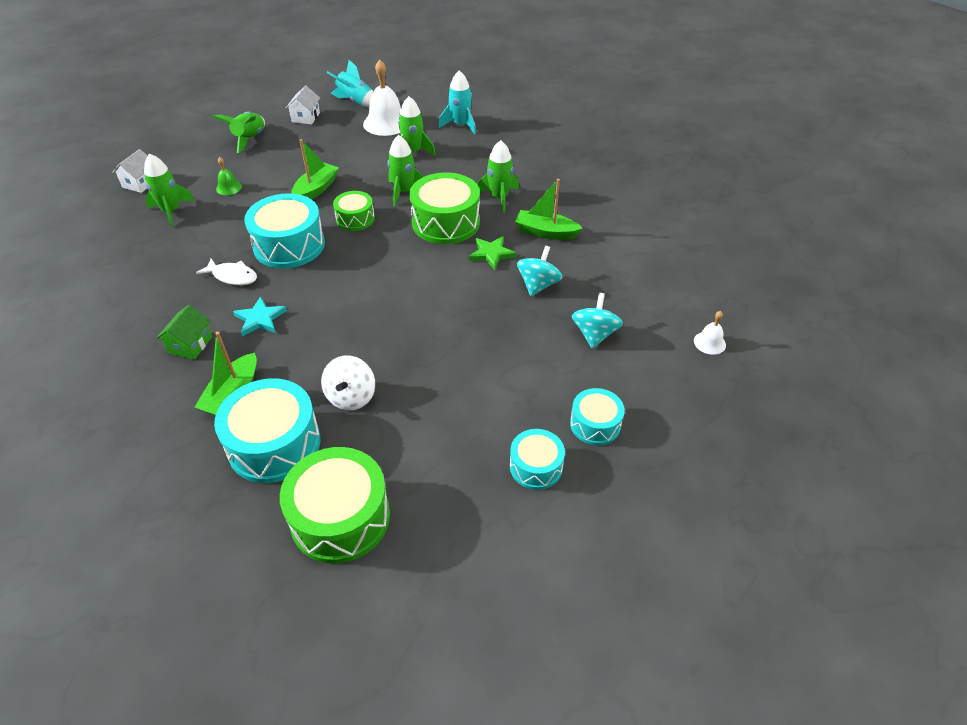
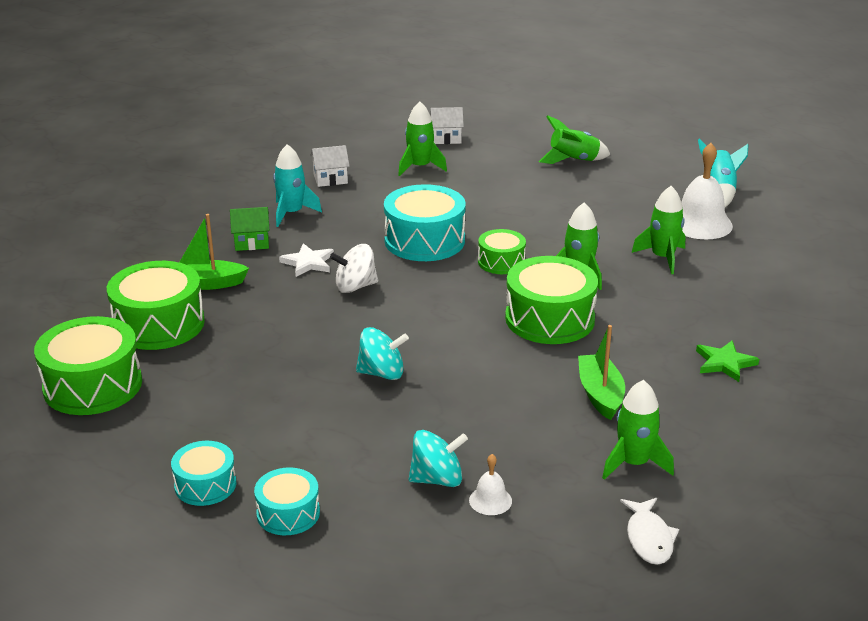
camera: 65 degrees right, 15 degrees down
(229, 187) = (483, 179): green bell -> none
(232, 276) = (355, 229): white fish -> white fish (649, 538)
(260, 319) = (308, 263): turquoise star -> white star
(274, 444) = (159, 324): turquoise drum -> green drum
(306, 117) = (650, 175): white house -> white house (330, 179)
(316, 189) = (528, 224): green boat -> none
(351, 397) = (238, 344): white spinning top -> white spinning top (355, 287)
(460, 125) = (759, 271): turquoise rocket -> turquoise rocket (292, 213)
(491, 254) = (521, 365): green star -> green star (725, 363)
(499, 197) = (636, 341): green rocket -> green rocket (633, 463)
(538, 285) = (493, 414): turquoise spinning top -> turquoise spinning top (382, 373)
(709, 343) = (493, 583): white bell -> white bell (490, 500)

